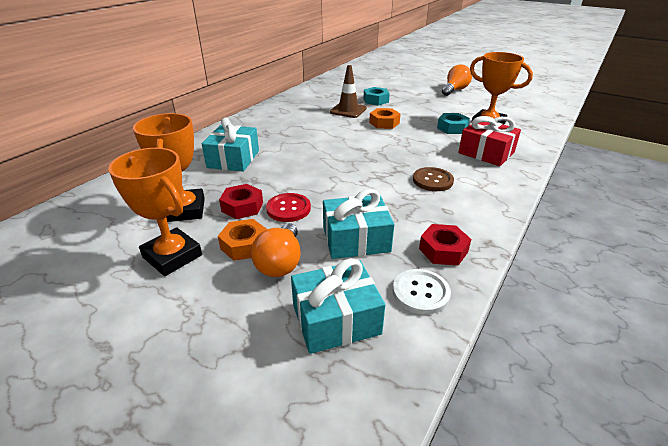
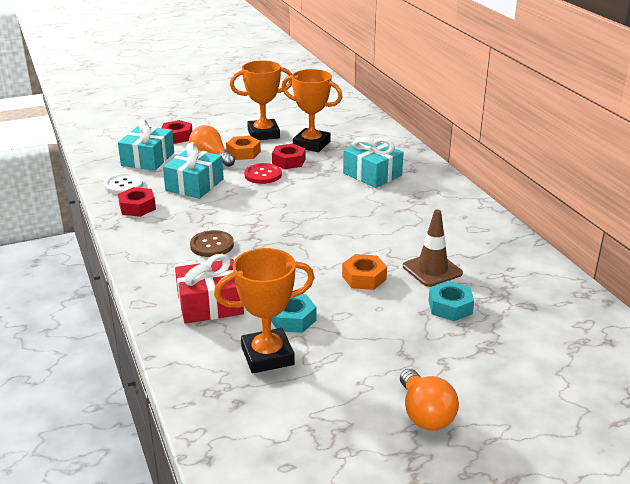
camera: 125 degrees right, 5 degrees down
(236, 338) = (177, 137): none -> red nut

